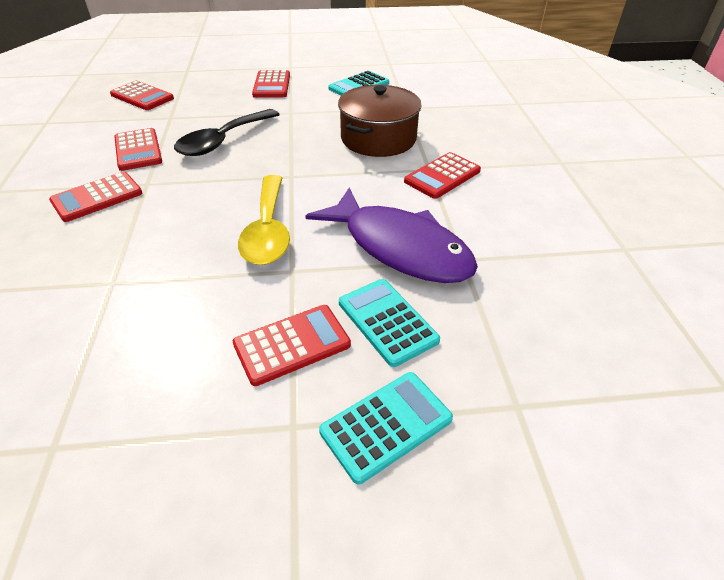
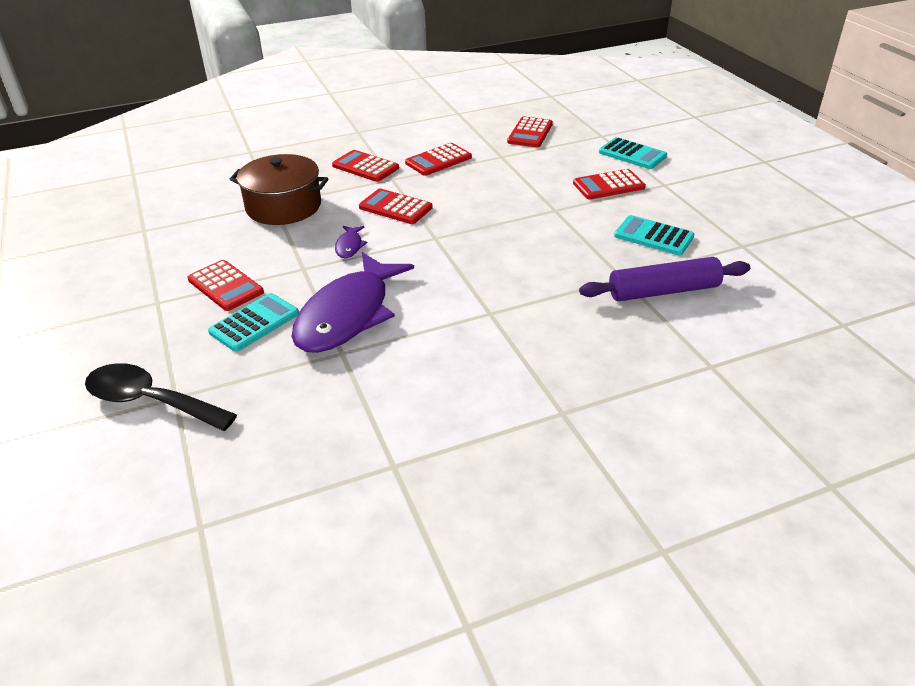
camera: 75 degrees right, 5 degrees down
(223, 141) = (476, 191): black spoon -> black spoon (150, 401)
(268, 231) = (349, 246): yellow spoon -> purple fish
(378, 138) = (535, 271): brown pot -> brown pot (283, 206)
(386, 425) = (158, 338): turquoise calculator -> turquoise calculator (632, 154)
(430, 98) = (663, 291): none -> purple rolling pin
(442, 176) = (480, 323): red calculator -> red calculator (395, 207)

